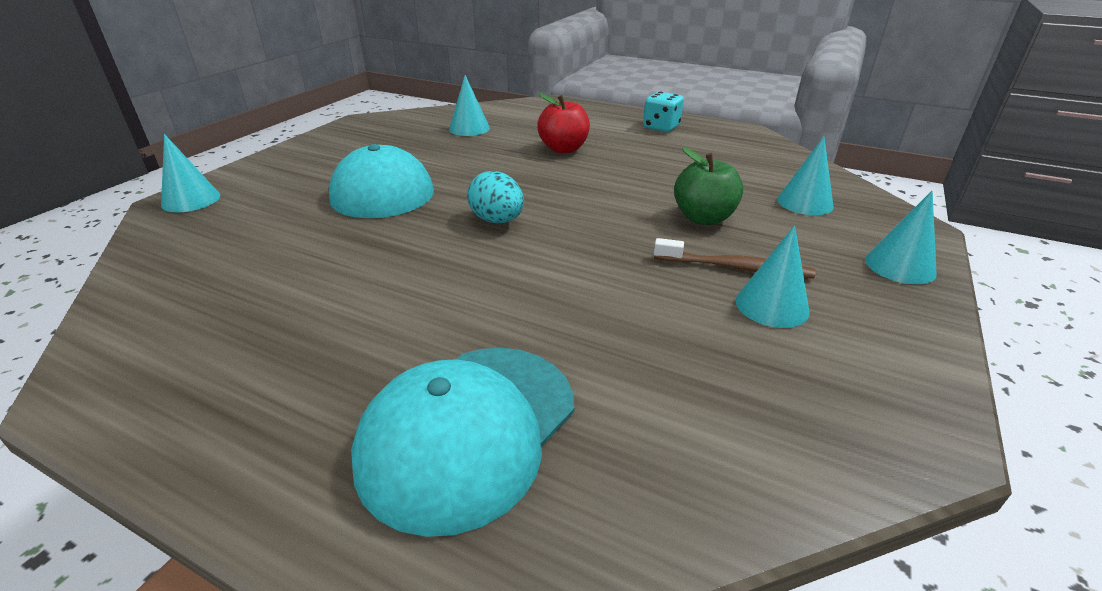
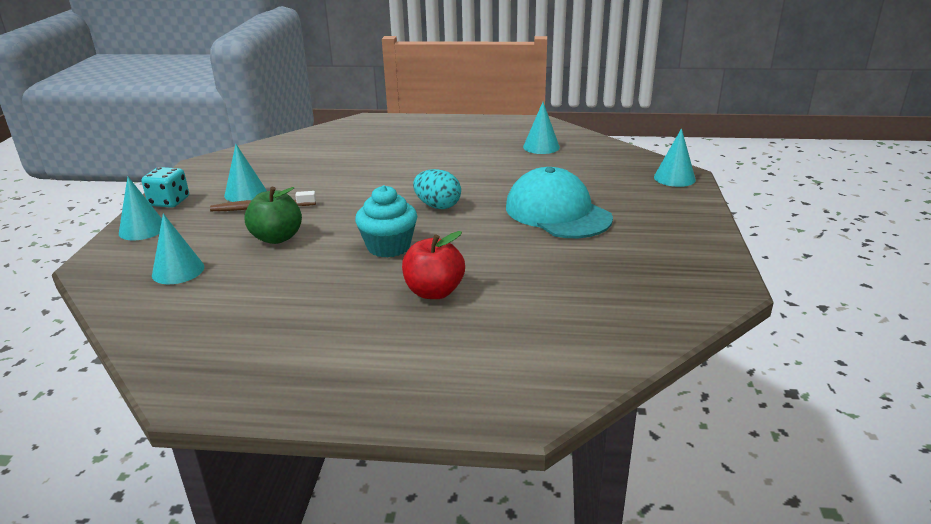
camera: 160 degrees right, 5 degrees down
(468, 431) = (381, 138): turquoise cap -> none
(469, 128) = (577, 303): turquoise cone -> turquoise cone (541, 147)
(582, 187) = (388, 247): none -> turquoise cupcake
(661, 127) = (319, 369): turquoise dice -> turquoise dice (169, 202)

